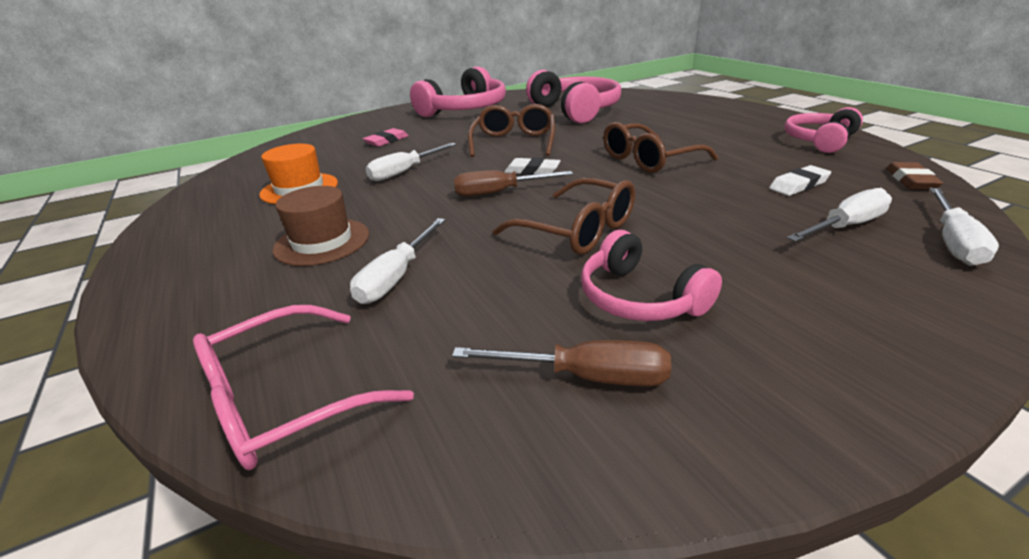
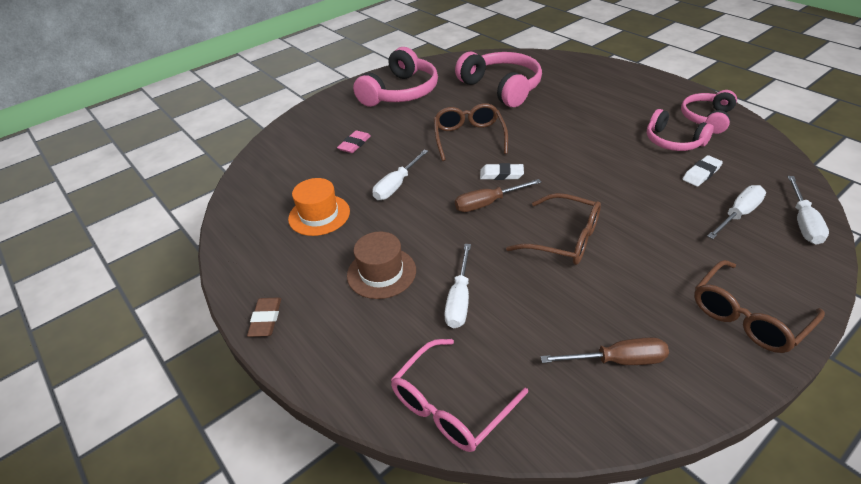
camera: 10 degrees left, 10 degrees up
(639, 298) = (627, 296): pink headphones -> pink headphones (673, 141)
(648, 160) = (586, 153): brown glasses -> brown glasses (747, 317)
(910, 180) = (774, 161): brown eraser -> brown eraser (266, 319)

